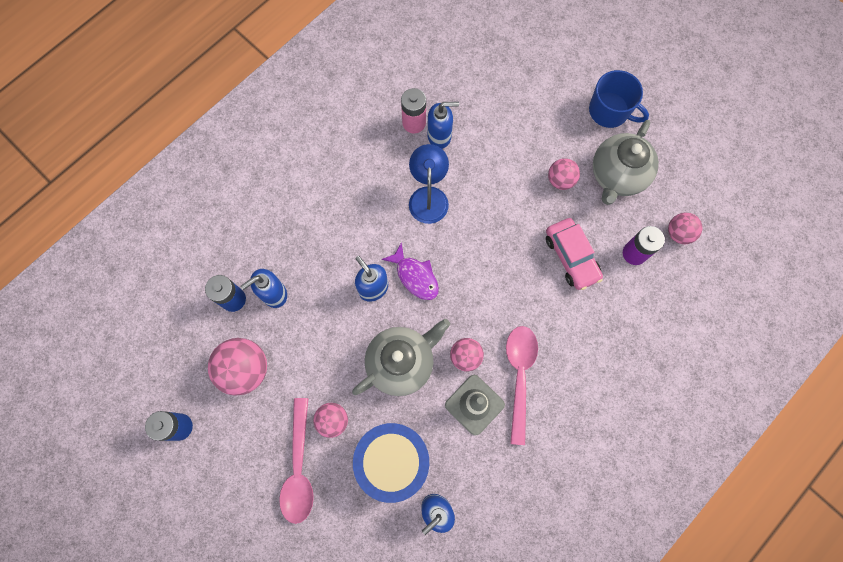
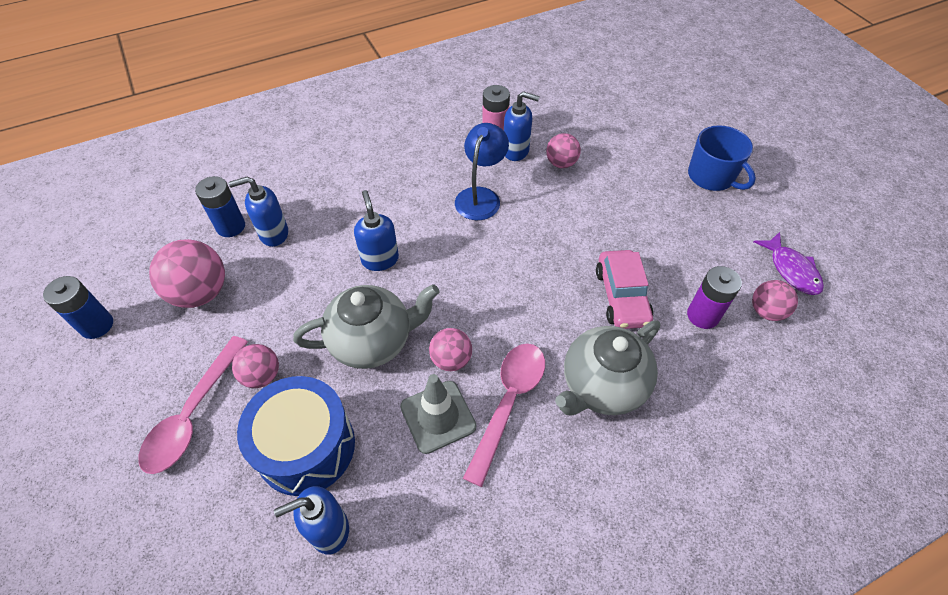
camera: 20 degrees right, 20 degrees down
(415, 276) = (431, 262): purple fish -> purple fish (791, 270)
(560, 180) = (634, 221): pink ball -> pink ball (561, 163)
(617, 176) = (703, 235): grey teapot -> grey teapot (602, 386)

